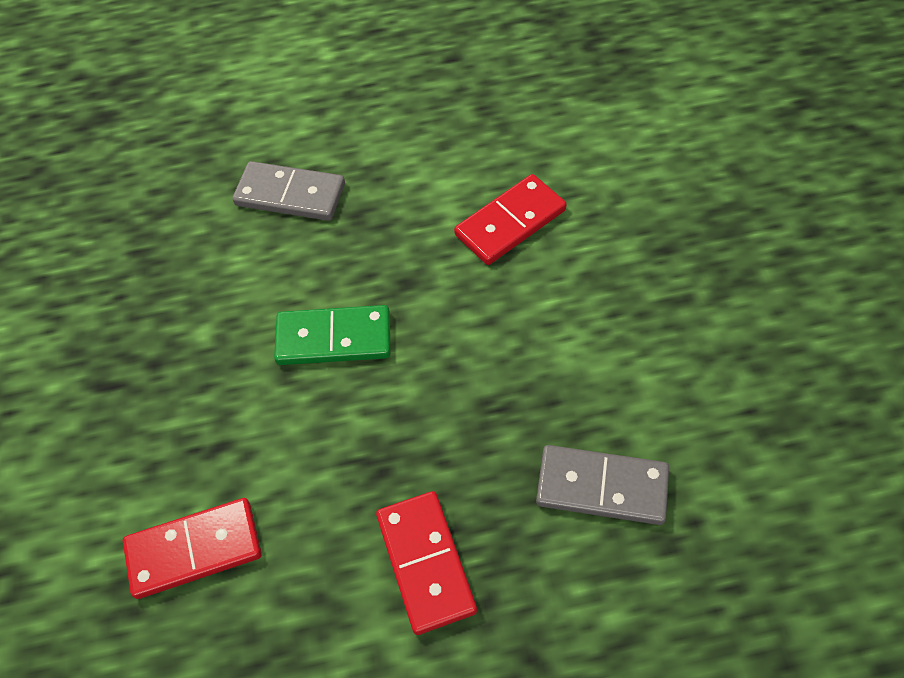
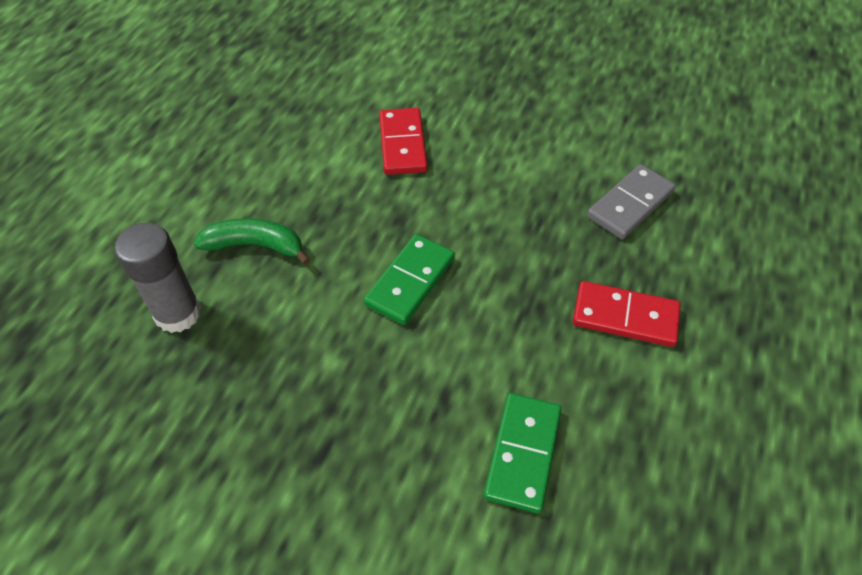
camera: 60 degrees left, 5 degrees down
(181, 193) = (178, 313): none -> grey glue stick
(194, 550) = (523, 453): red domino -> green domino
(290, 195) = (255, 245): grey domino -> green banana

